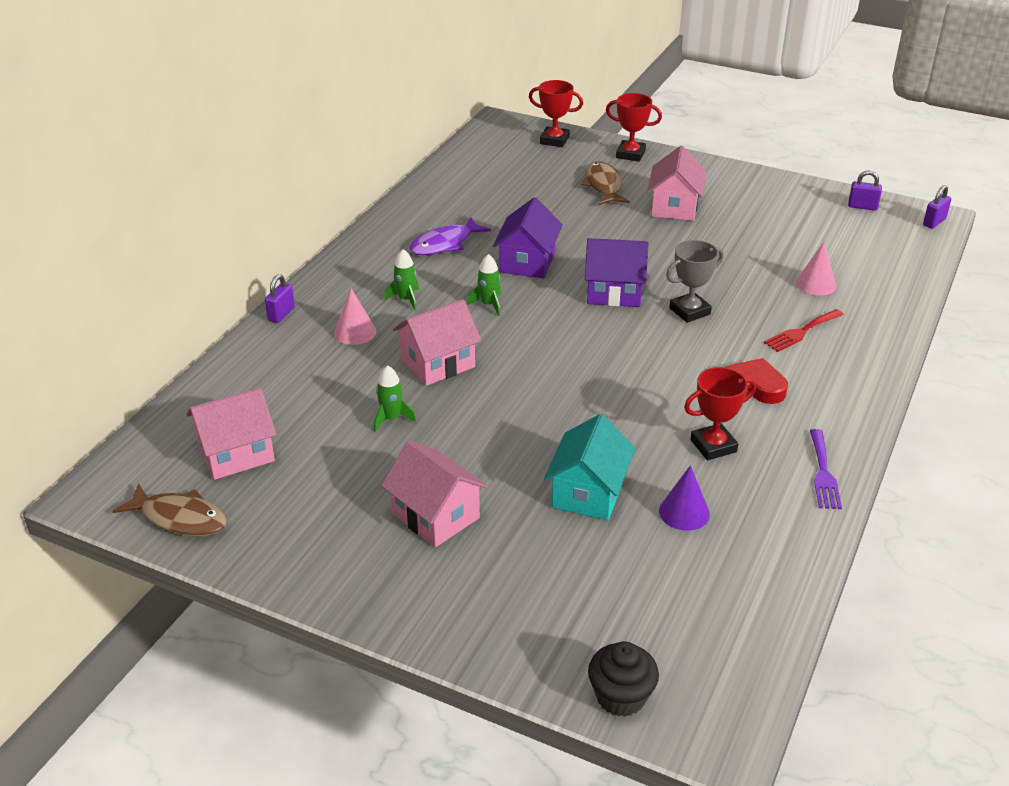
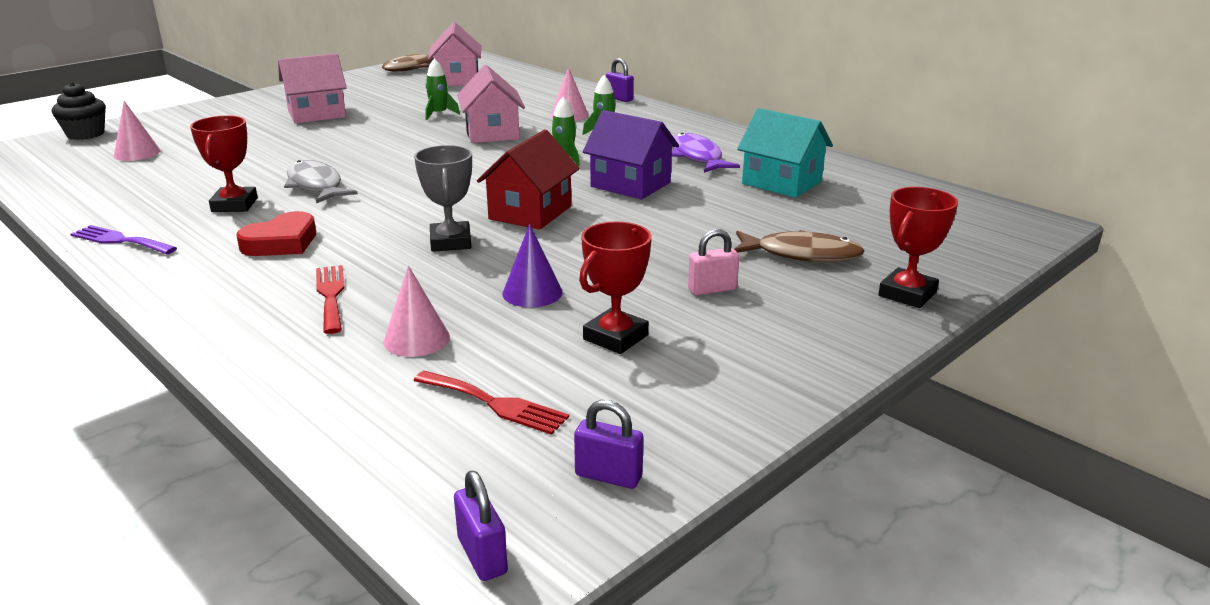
camera: 110 degrees right, 10 degrees down
(554, 140) = (967, 248): red trophy -> red trophy (615, 337)
(588, 493) = (262, 154): turquoise house -> turquoise house (781, 183)
(614, 292) = (530, 213): purple house -> red house
(640, 418) = (316, 185): none -> grey fish
(647, 597) = (137, 153): none -> pink cone
(674, 207) = (712, 289): pink house -> pink padlock
(684, 512) = (185, 178): purple cone -> purple cone (532, 293)
(845, 244) = (495, 404): none -> red fork
(862, 206) = (608, 476): purple padlock -> purple padlock turned 75 degrees clockwise

